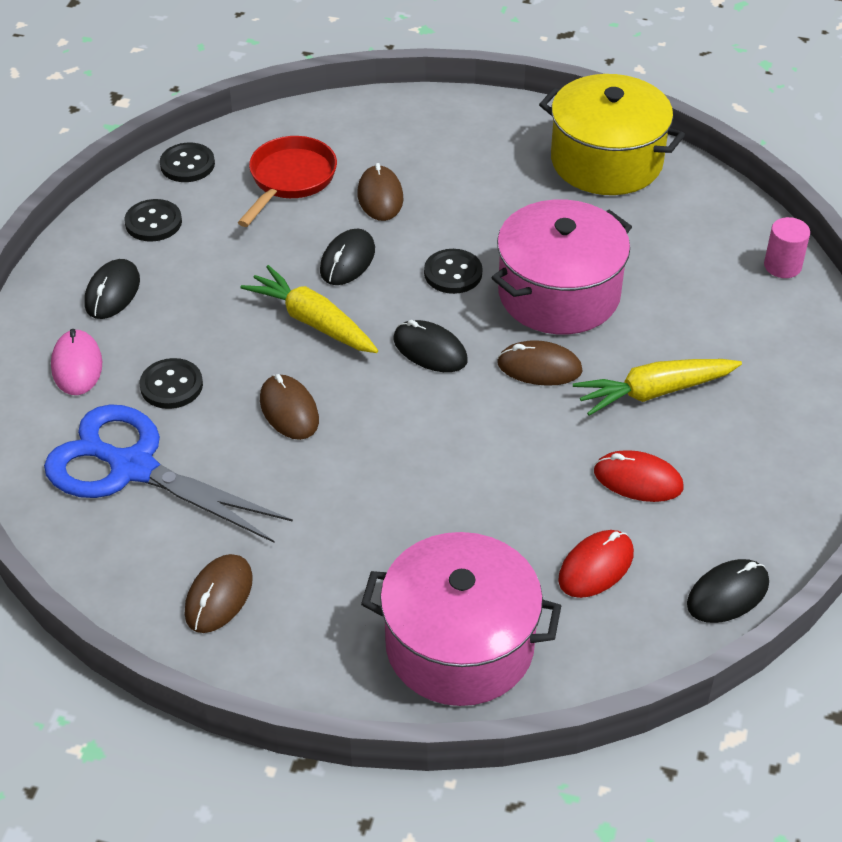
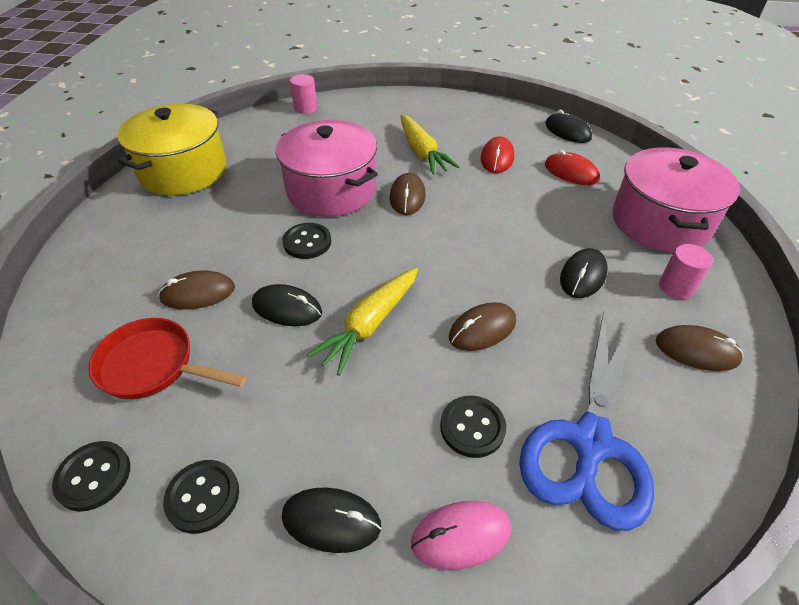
camera: 95 degrees left, 0 degrees up
(323, 614) = (676, 287): none -> pink cylinder
(430, 350) = (397, 250): black mouse -> black mouse (583, 276)

